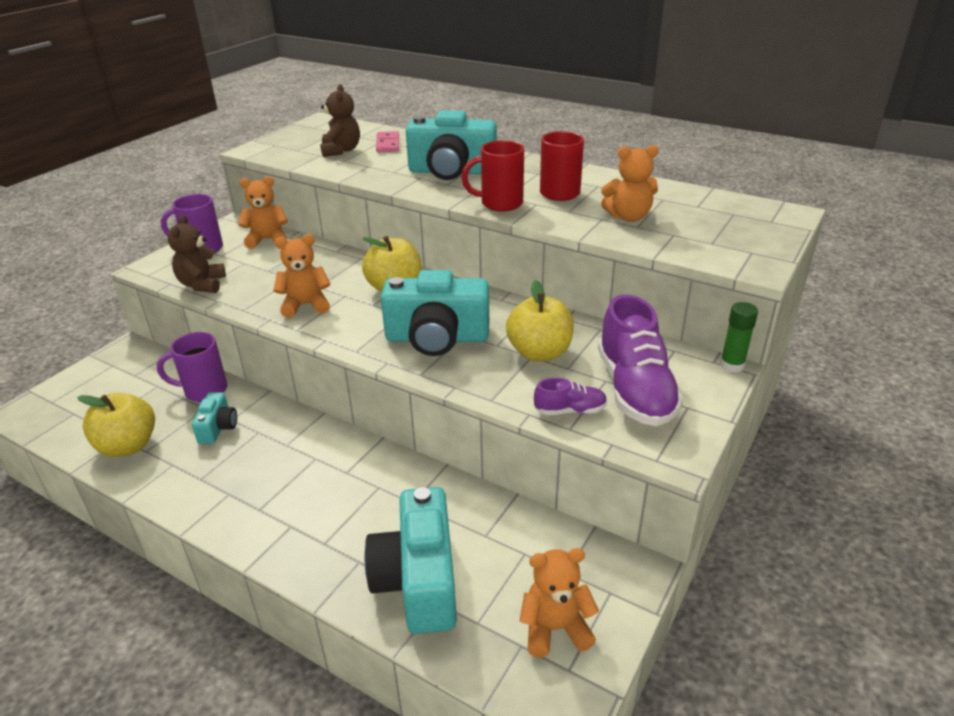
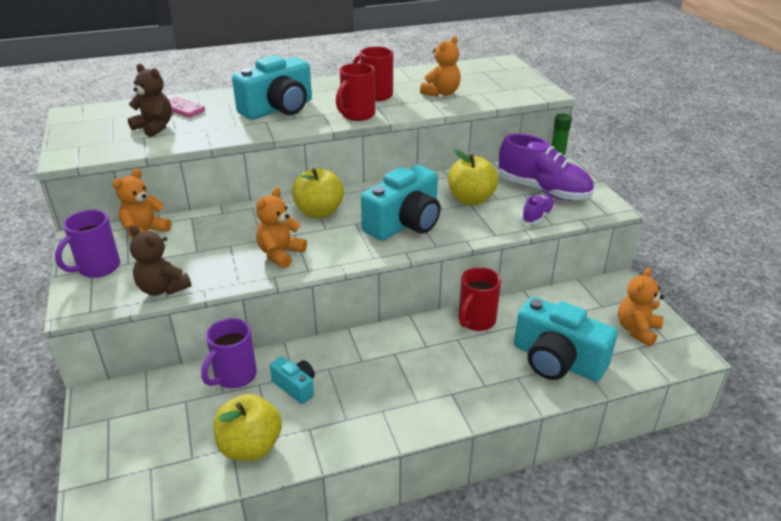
camera: 50 degrees left, 0 degrees up
(422, 484) = (476, 321): none -> red mug

